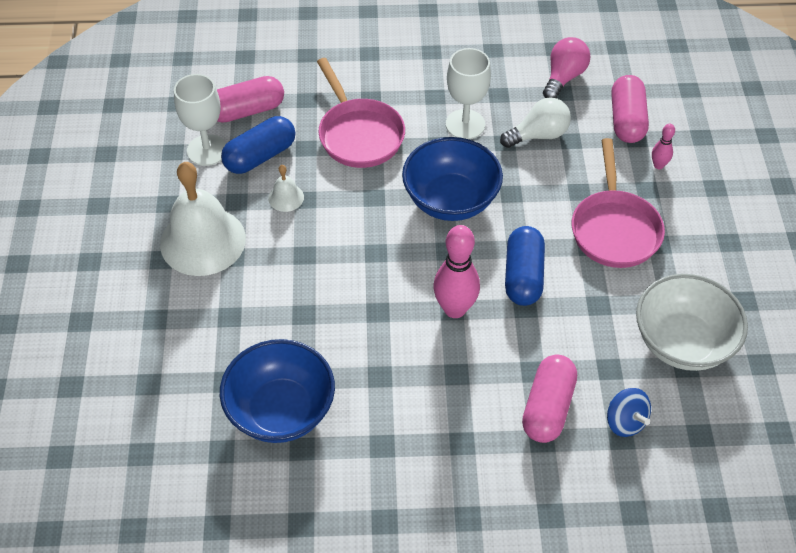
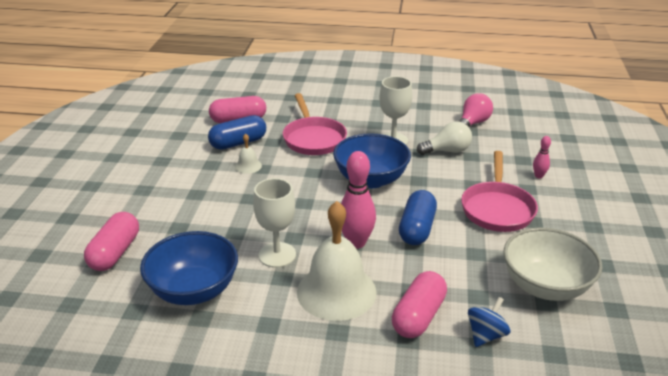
camera: 10 degrees right, 20 degrees down
(203, 241) = (178, 183): white bell -> white bell (336, 291)
(207, 150) = (202, 136): white goblet -> white goblet (277, 255)
(625, 421) = (486, 335): blue spinning top -> blue spinning top turned 120 degrees counterclockwise
(626, 120) = (517, 149): pink capsule -> pink capsule (115, 253)

